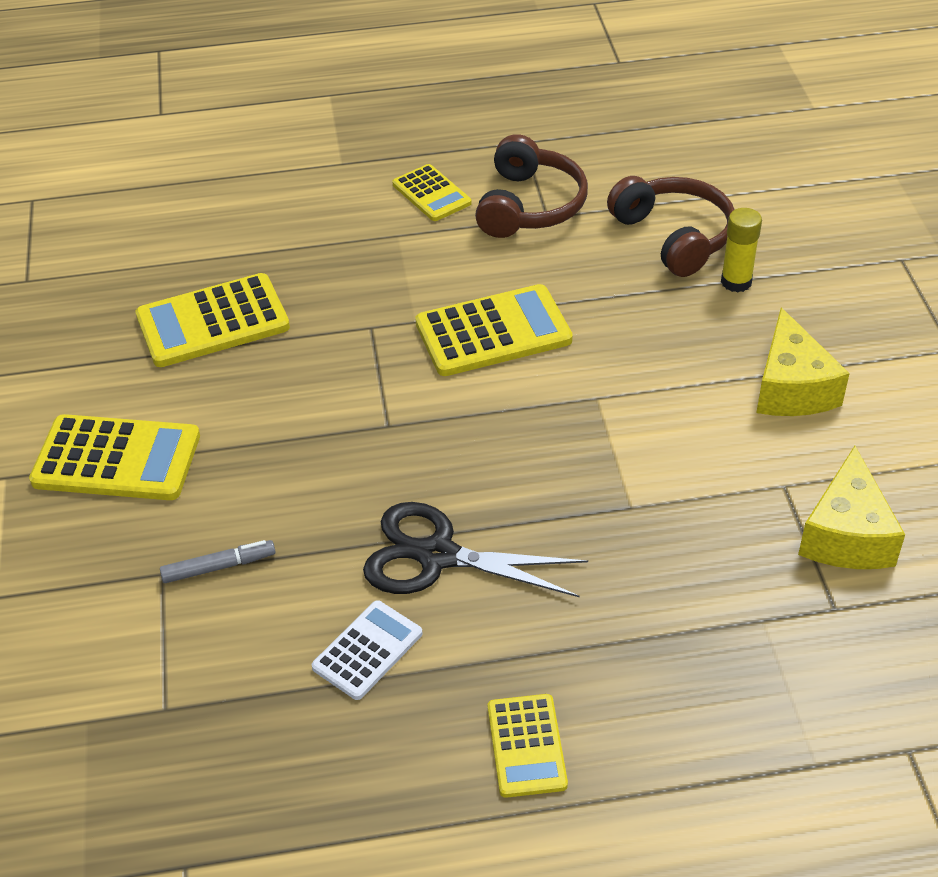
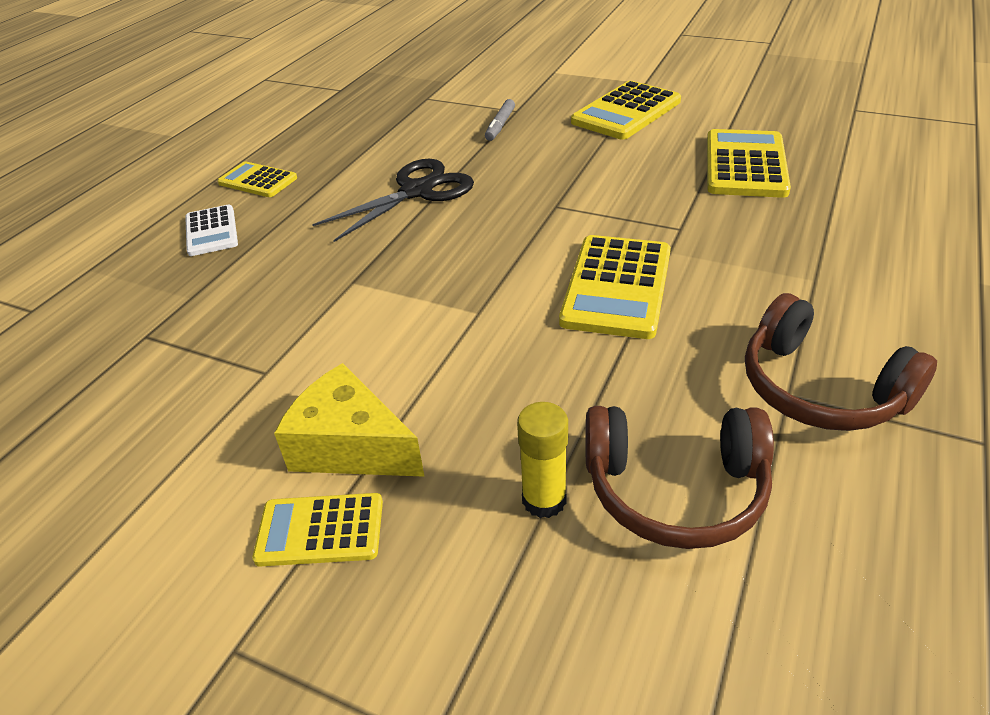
camera: 125 degrees right, 5 degrees down
(367, 650) = (383, 153): white calculator -> white calculator (211, 231)
(431, 194) = (884, 324): yellow calculator -> yellow calculator (320, 530)
(846, 535) = (179, 380): yellow cheese -> none

